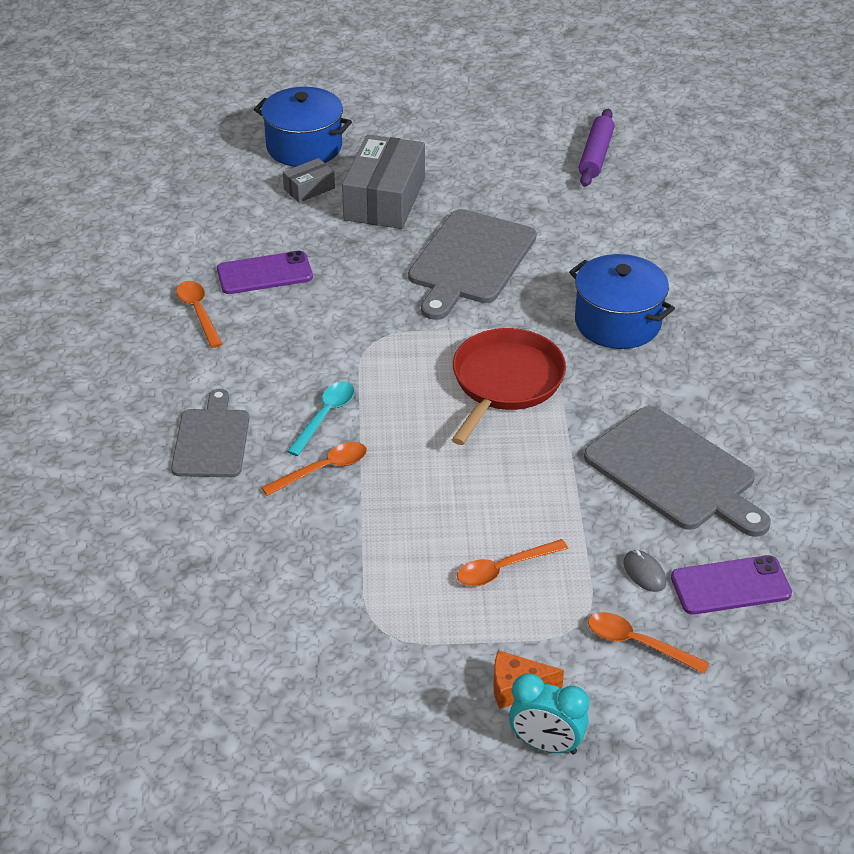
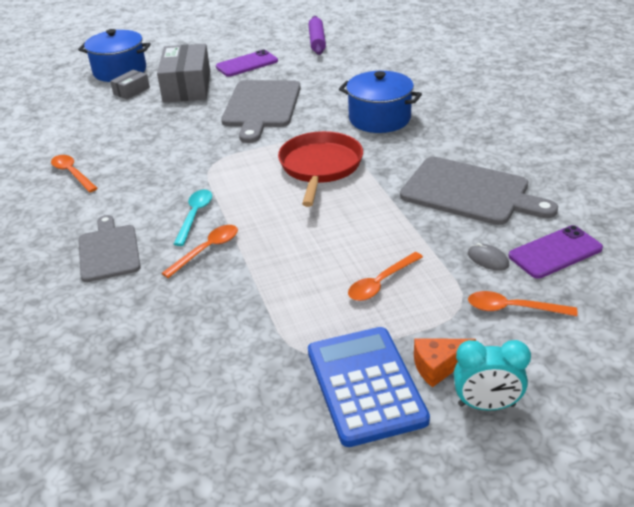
camera: 15 degrees left, 5 degrees down
(265, 274) = (116, 142): purple phone -> purple phone (247, 64)
(430, 686) = (365, 385): none -> blue calculator

